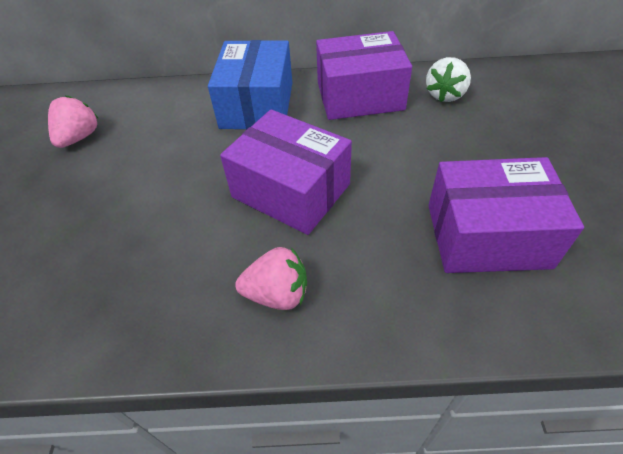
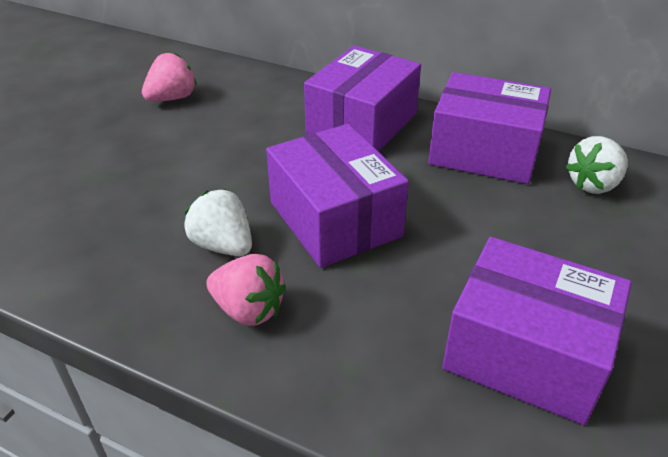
camera: 25 degrees right, 10 degrees down
(218, 249) = (223, 245): none -> white strawberry
(257, 105) = (362, 124): blue box -> purple box

